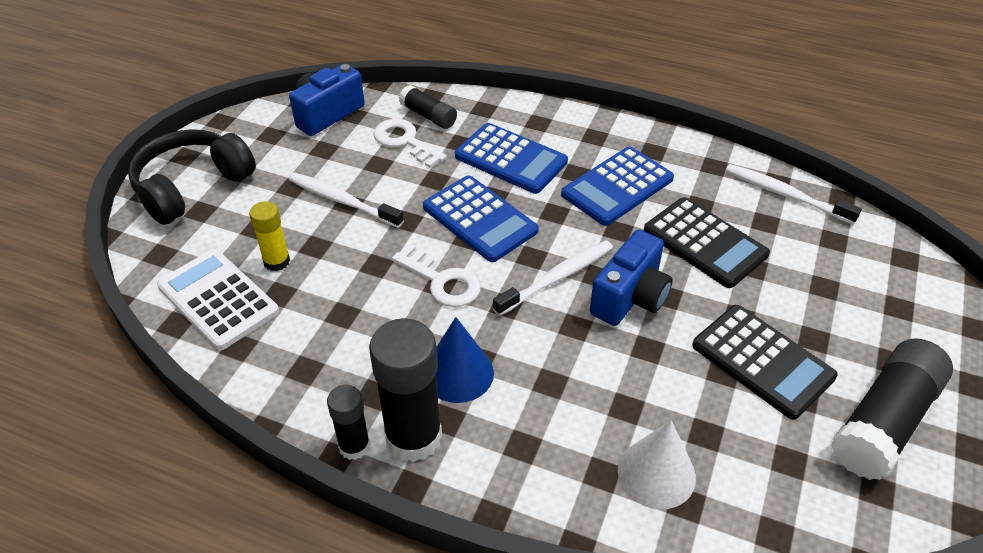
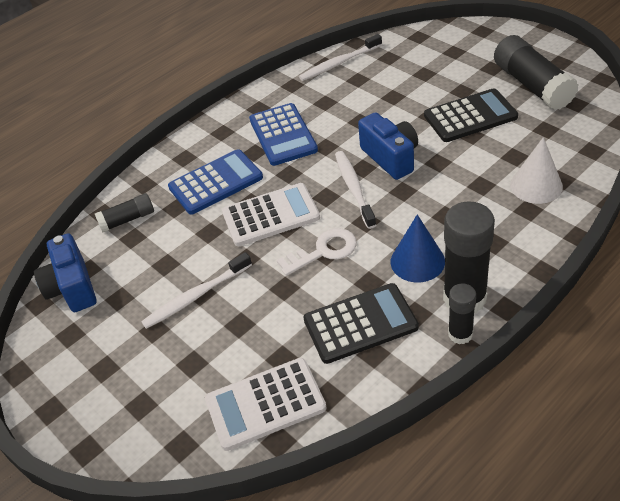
camera: 60 degrees left, 0 degrees up
(192, 187) = (102, 408): black headphones -> none
(276, 261) = (243, 354): yellow glue stick -> none
(405, 141) = (149, 241): white key -> none
(479, 219) = (270, 215): blue calculator -> white calculator
(705, 243) = (361, 110): black calculator -> black calculator (360, 324)

